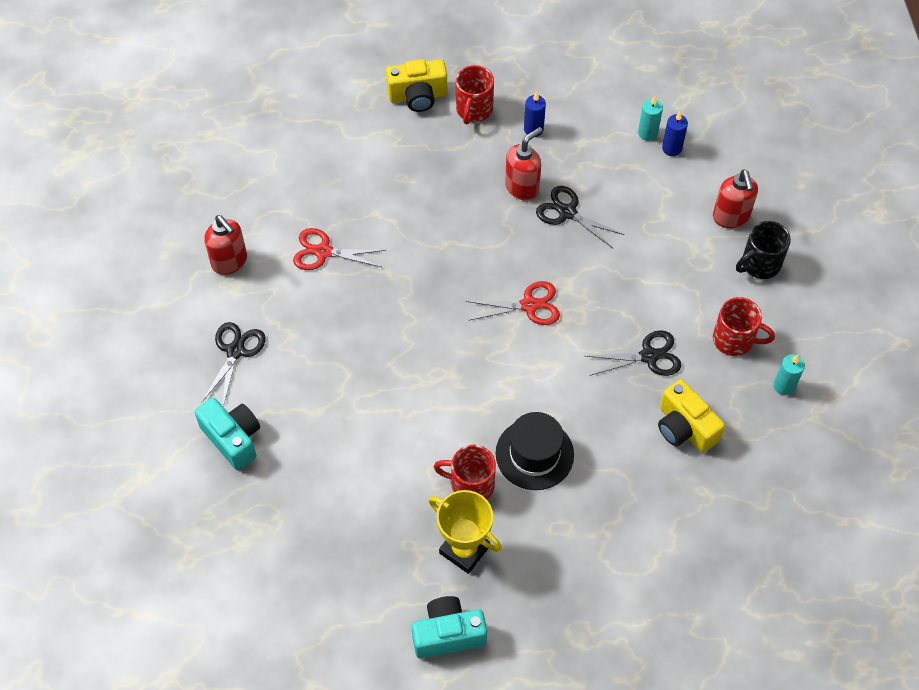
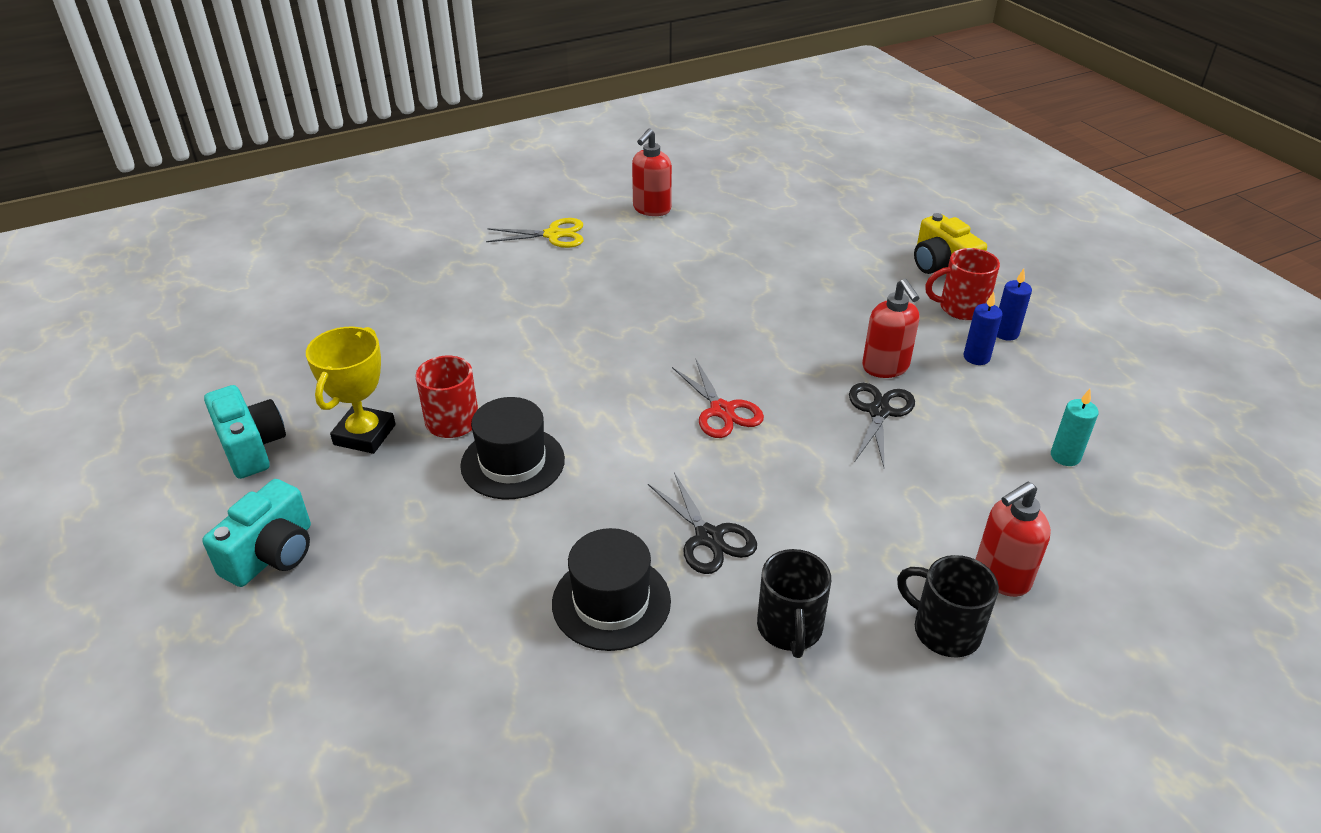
camera: 70 degrees right, 20 degrees down
(233, 438) = (455, 256): turquoise camera -> turquoise camera (272, 554)
(235, 351) = (553, 235): black scissors -> yellow scissors
(323, 252) = (698, 256): red scissors -> none
(522, 187) = (885, 367): red soap dispenser -> red soap dispenser turned 45 degrees clockwise
(672, 148) = (1063, 486): blue candle -> blue candle (1005, 333)
(684, 427) = (611, 602): yellow camera -> black hat
(734, 339) = (790, 628): red mug -> black mug
(784, 386) = (740, 712): turquoise candle -> none

